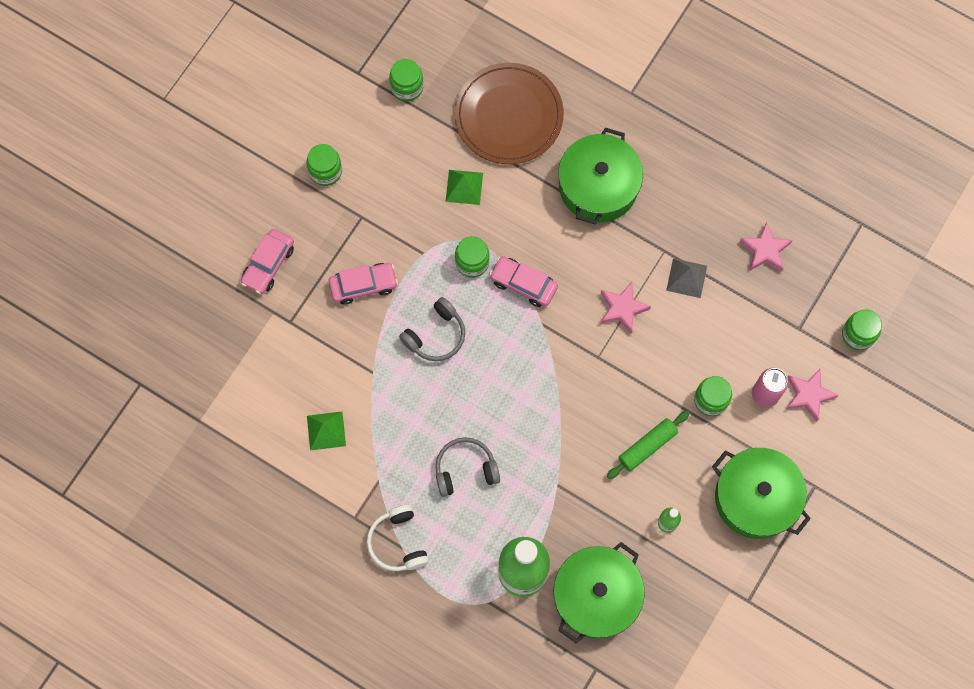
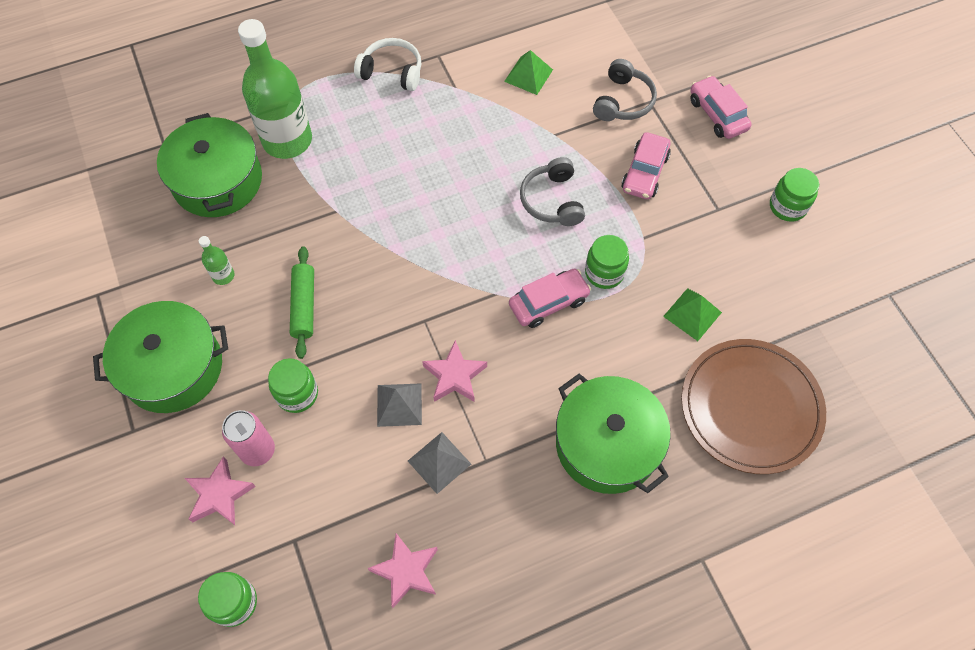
camera: 125 degrees right, 10 degrees down
(407, 87) = (844, 329): green jar -> none
(465, 469) = (410, 151): grey headphones -> grey headphones (623, 101)
(668, 329) = (399, 404): none -> grey pyramid

